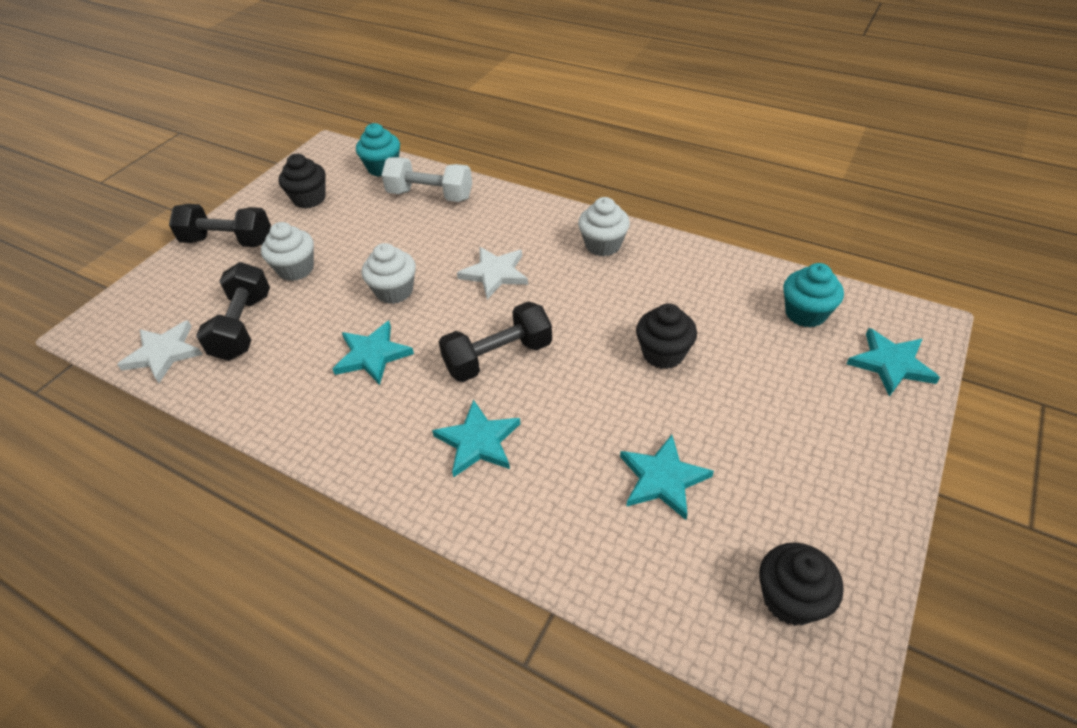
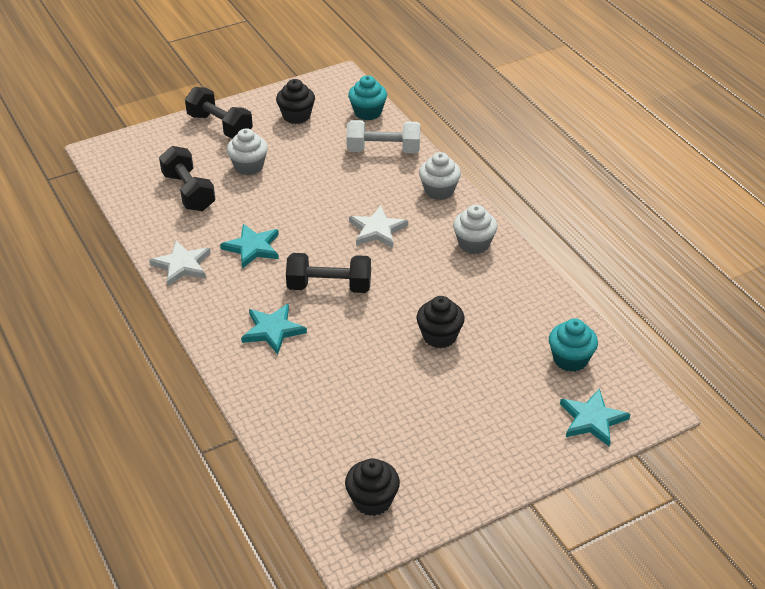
camera: 30 degrees right, 5 degrees down
(163, 353) = (131, 188): white star -> white star (182, 265)
(243, 326) = (188, 192): black dumbbell -> black dumbbell turned 60 degrees counterclockwise
(394, 291) = (300, 211): white cupcake -> white cupcake (439, 191)
(430, 195) = (383, 150): white dumbbell -> white dumbbell turned 45 degrees counterclockwise
(662, 479) = (362, 406): turquoise star -> none

